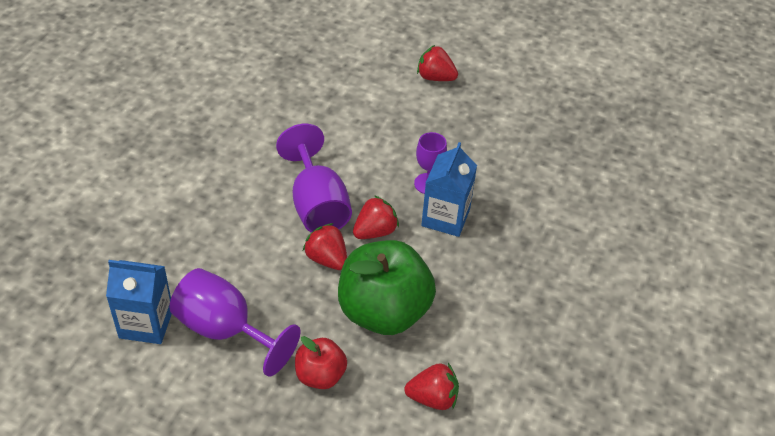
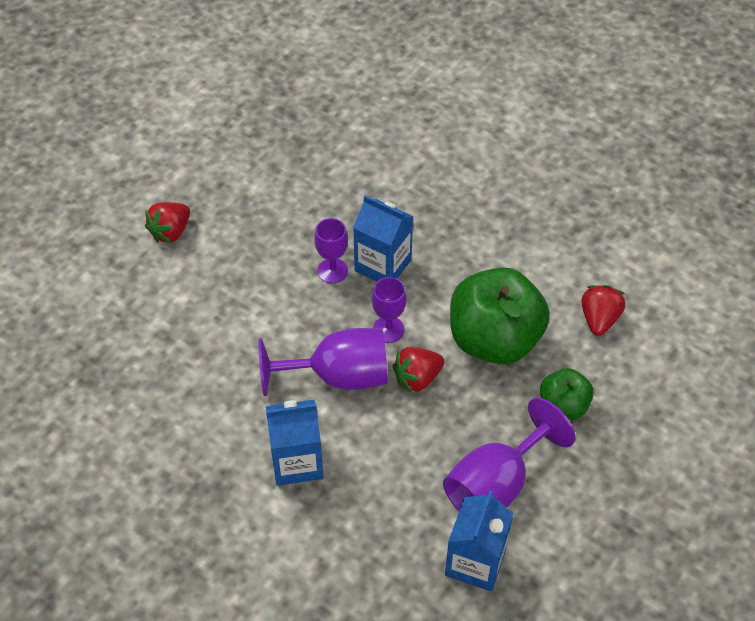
camera: 75 degrees left, 5 degrees up
(228, 191) = (297, 462): none -> blue carton
(320, 375) = (563, 406): red apple -> green apple
(375, 231) = (388, 329): red strawberry -> purple goblet

